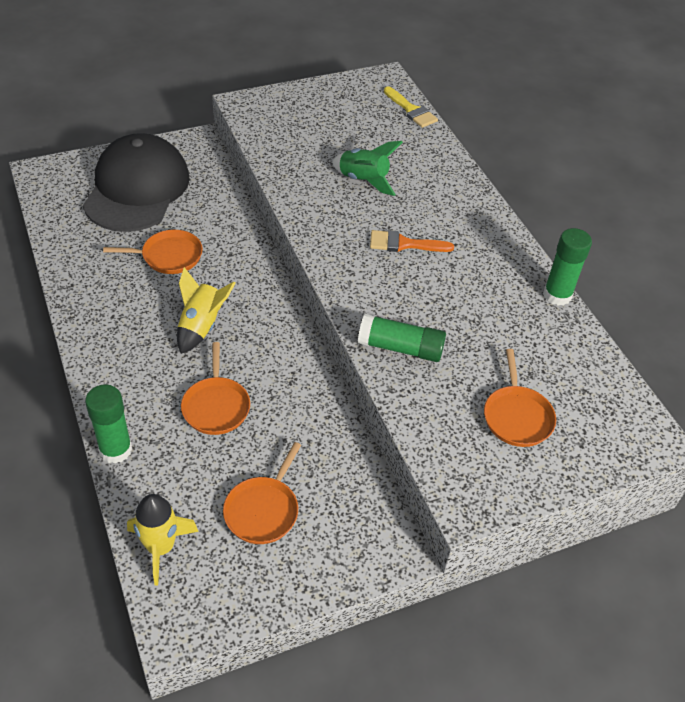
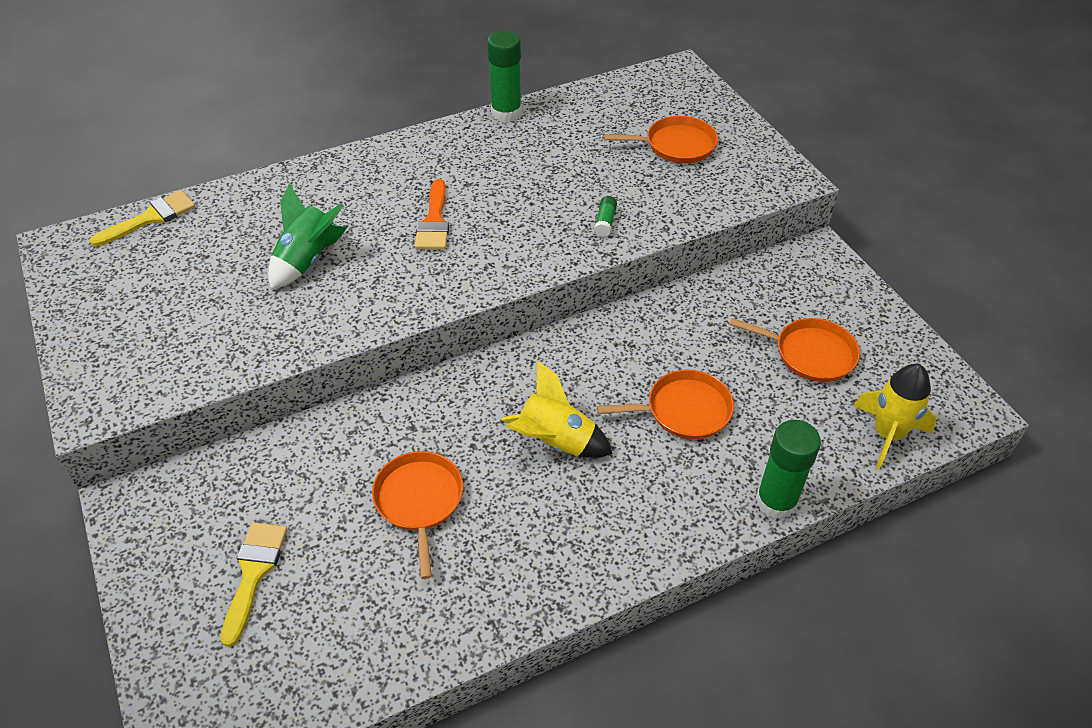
camera: 90 degrees left, 0 degrees up
(137, 189) = (254, 573): black cap -> yellow brush
(400, 348) = (605, 222): green glue stick -> green glue stick, size x0.48

